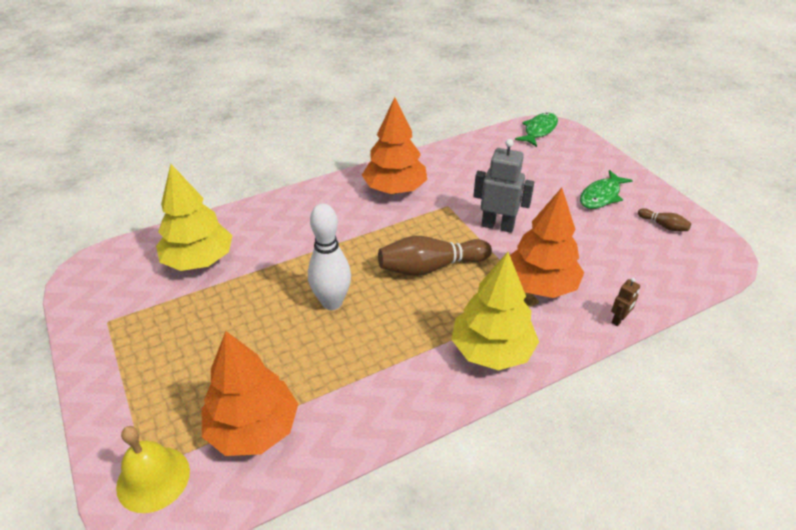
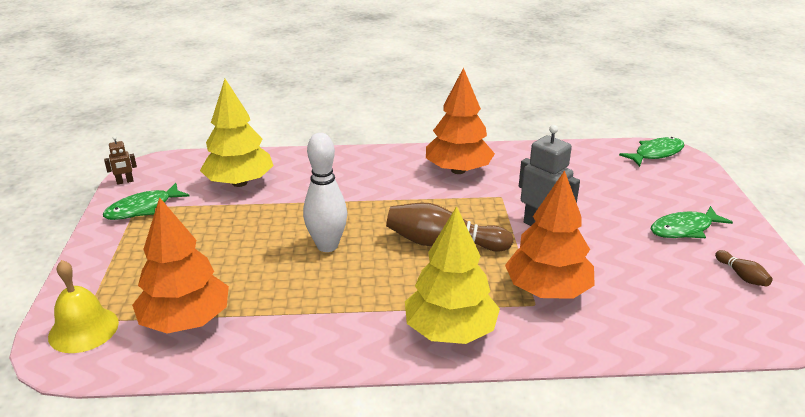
camera: 25 degrees right, 10 degrees down
(116, 320) = (143, 208): none -> green fish
(619, 320) = (614, 347): brown robot -> brown robot (125, 182)

